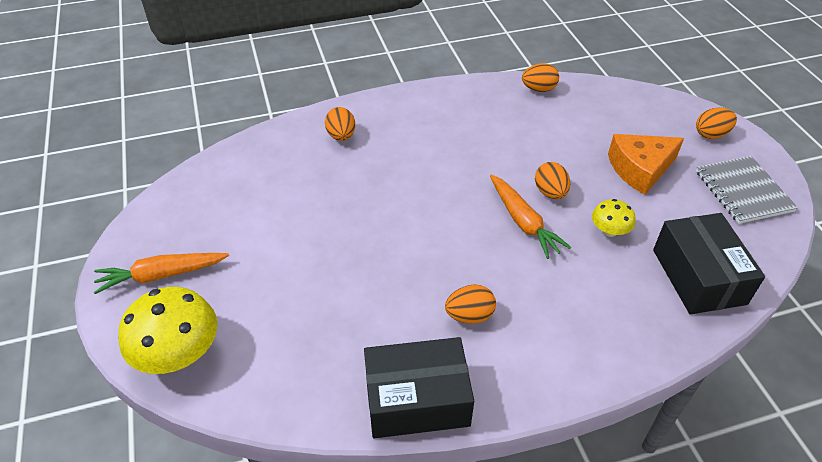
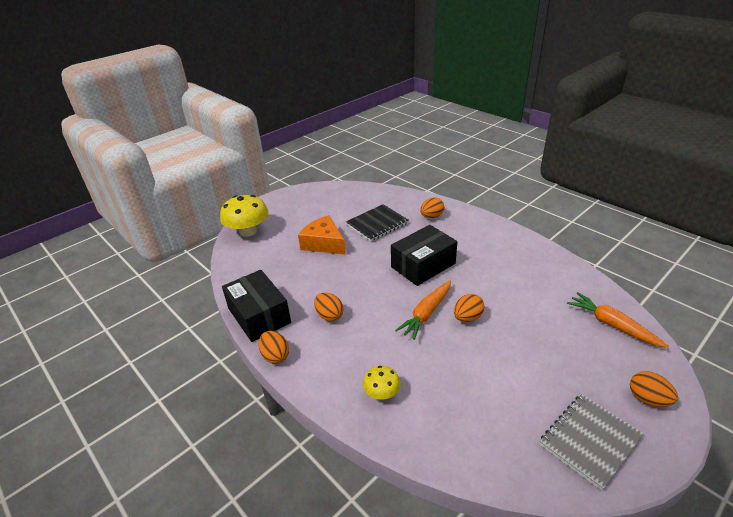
camera: 65 degrees right, 10 degrees down
(161, 275) = (288, 208): orange carrot -> orange carrot (612, 325)
(309, 192) = (377, 224): none -> black notebook
(538, 89) = (576, 277): orange egg -> orange egg (275, 356)
(609, 230) = (456, 360): yellow mushroom -> yellow mushroom (382, 393)
(640, 169) = (544, 360): orange cheese -> orange cheese (324, 243)
(698, 276) = (451, 428): black box -> black box (423, 265)

